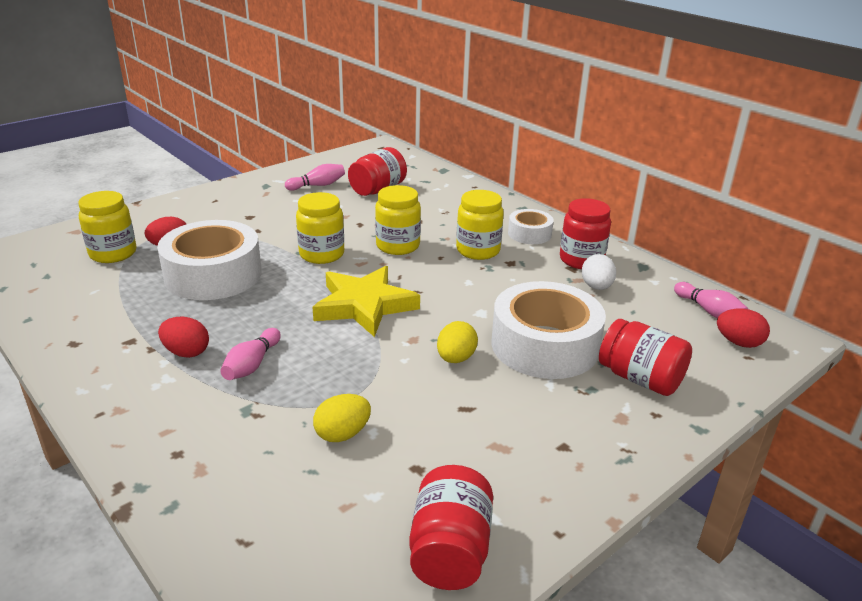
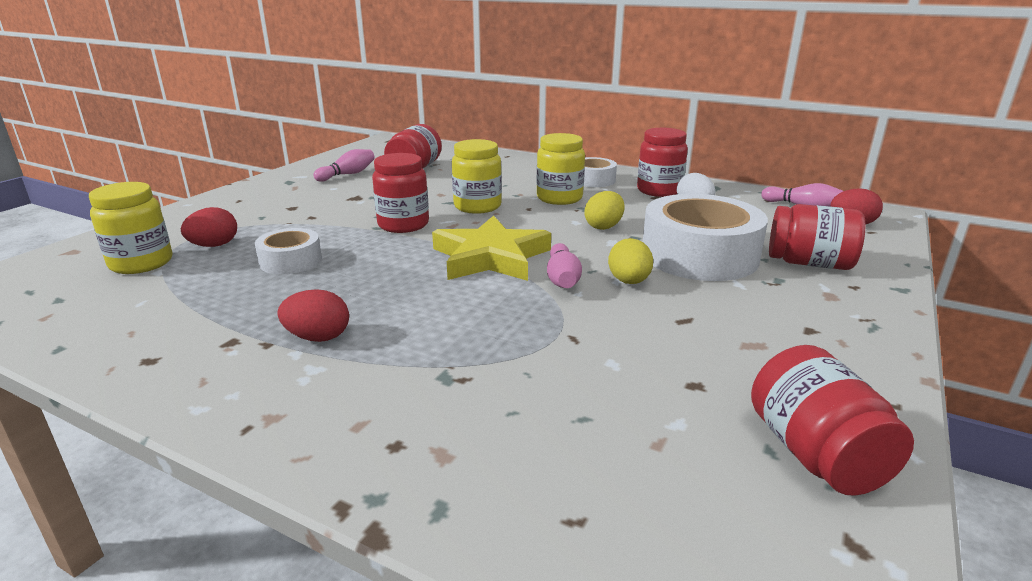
camera: 20 degrees left, 5 degrees down
(213, 274) = (290, 261): white tape -> white tape, size x0.52
(252, 365) = (412, 332): pink bowling pin -> pink bowling pin (562, 278)
(322, 254) = (403, 225): yellow jar -> red jar
(342, 434) = (582, 373): yellow egg -> yellow egg (604, 227)

